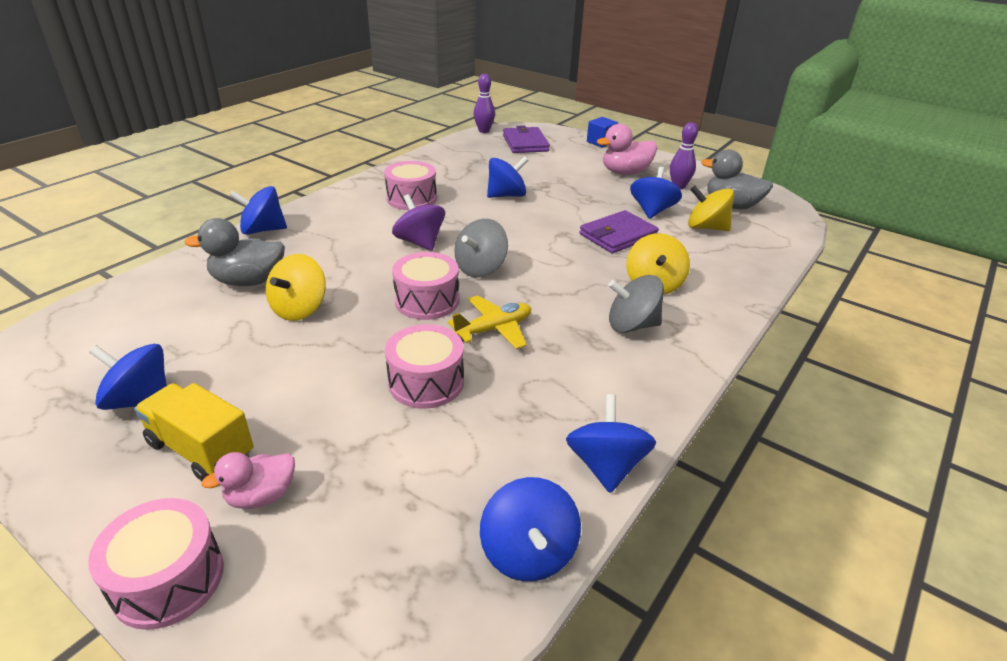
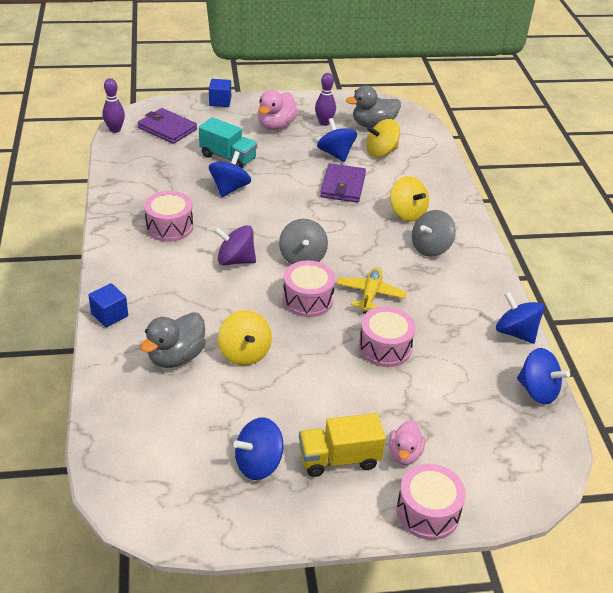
camera: 45 degrees left, 5 degrees up
(263, 230) = (109, 315): blue spinning top -> blue cube
(543, 176) = (228, 157): none -> turquoise truck

